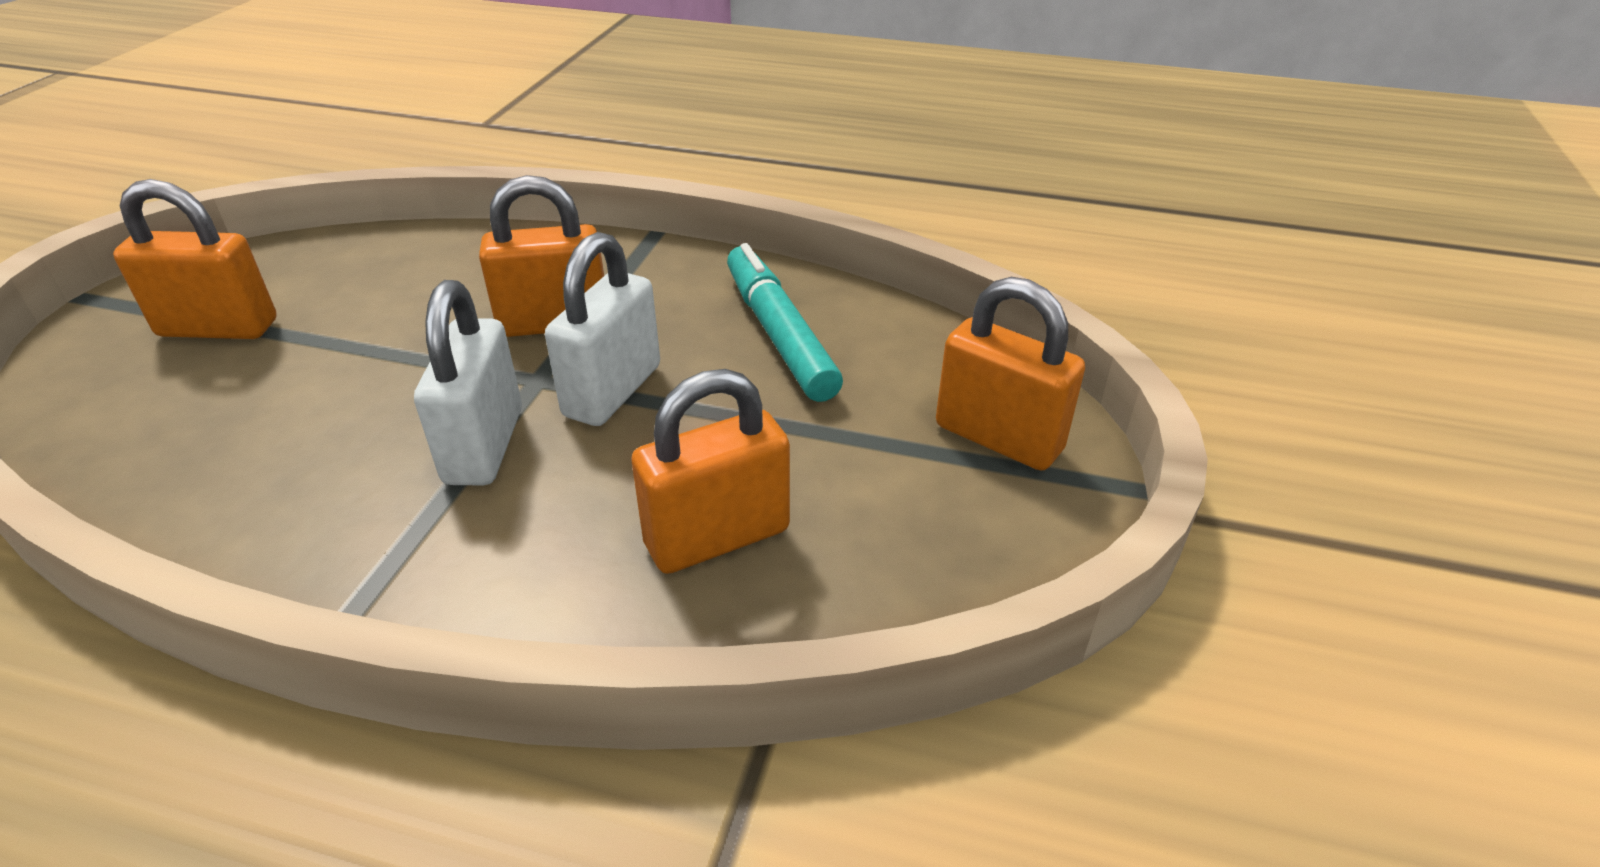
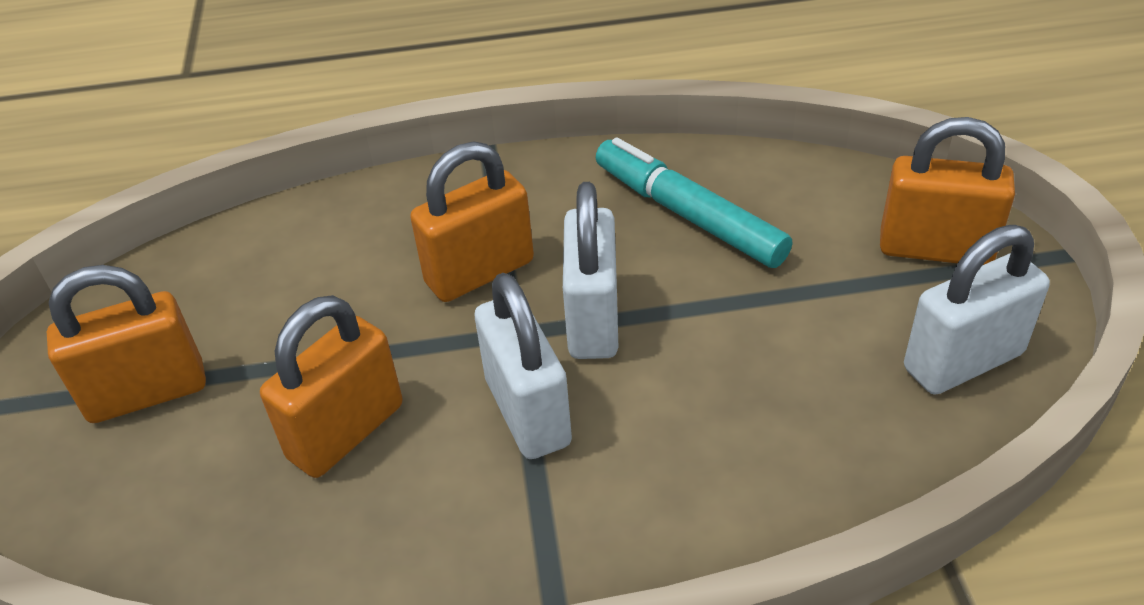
camera: 20 degrees left, 5 degrees up
(717, 537) = (793, 416): orange padlock -> orange padlock (346, 431)
(937, 550) = (963, 361): none -> white padlock

